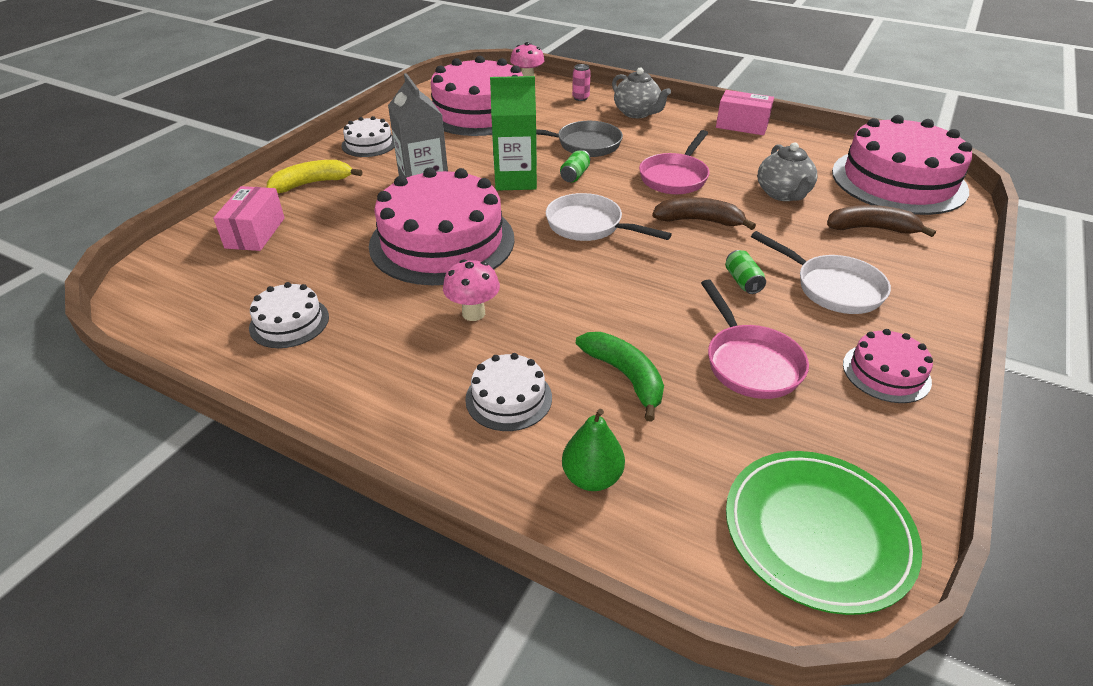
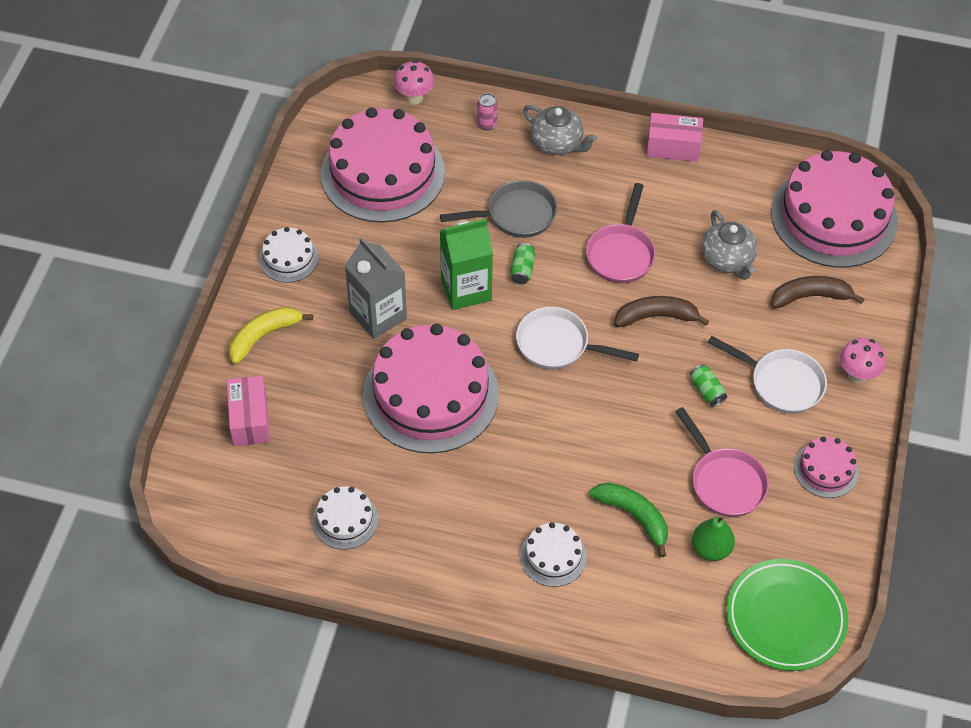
camera: 15 degrees left, 15 degrees up
(473, 313) = (494, 476): pink mushroom -> pink mushroom (857, 375)
(592, 477) = (633, 610): green pear -> green pear (711, 548)

